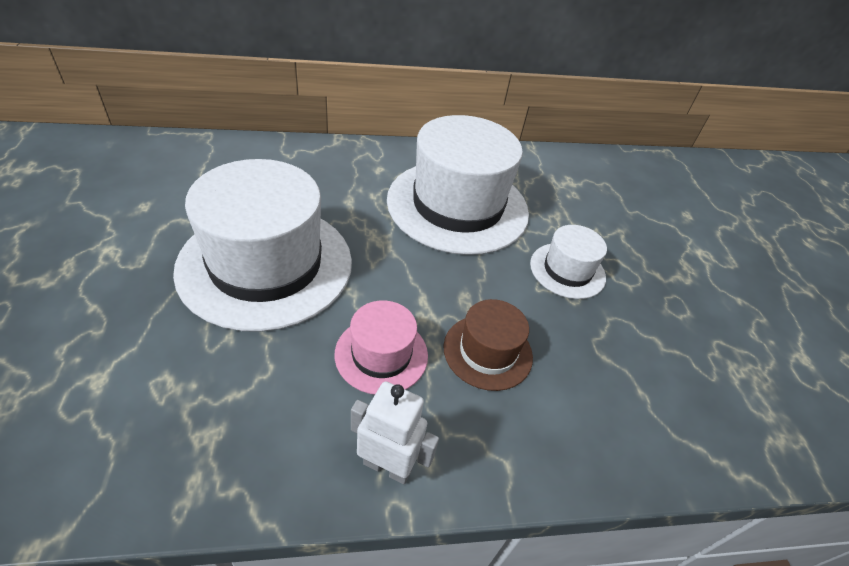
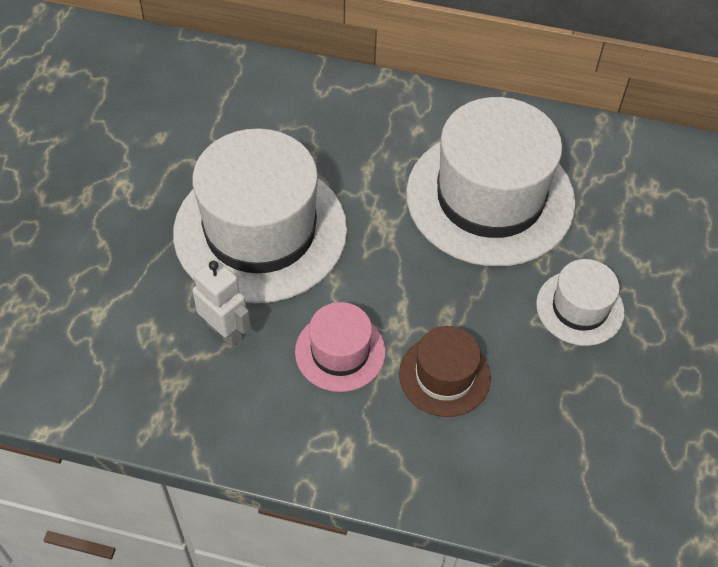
camera: 25 degrees right, 10 degrees up
(387, 466) = (309, 451): white robot -> white robot (225, 331)

